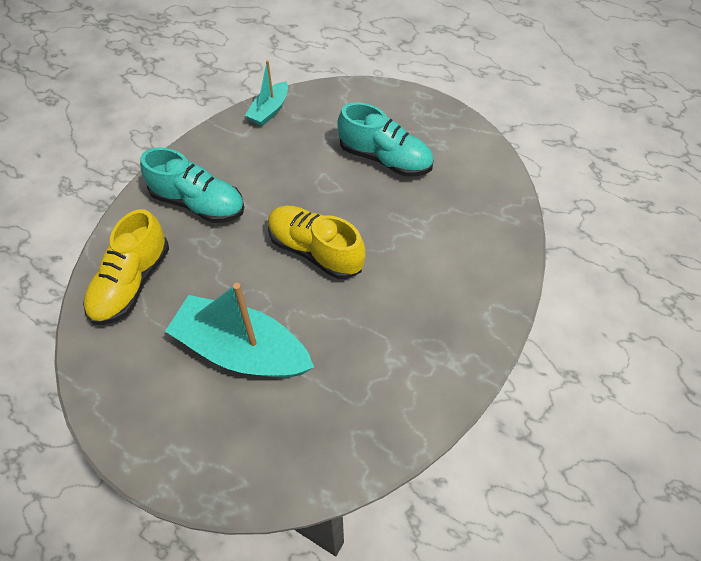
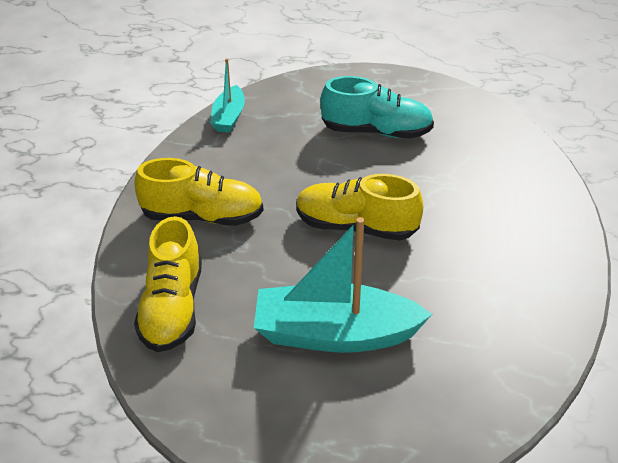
camera: 20 degrees left, 15 degrees down
(198, 203) = (202, 216): turquoise shoe -> yellow shoe

